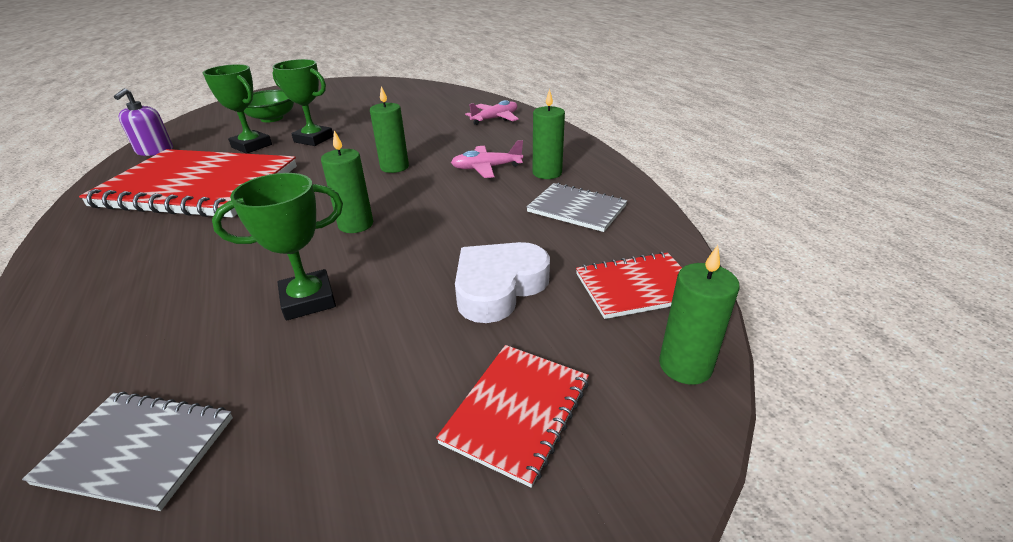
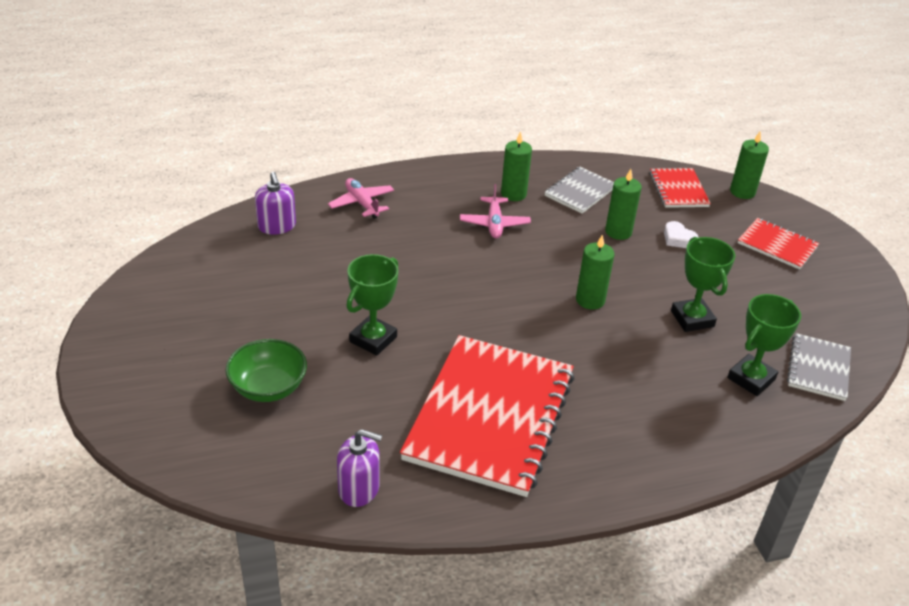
camera: 85 degrees left, 5 degrees up
(252, 146) = (376, 392): green trophy -> green trophy (751, 379)
(394, 167) = (476, 277): green candle -> green candle (618, 232)
(453, 100) = (277, 226): none -> purple soap dispenser
(498, 287) = (678, 239): white heart -> white heart, size x0.53

